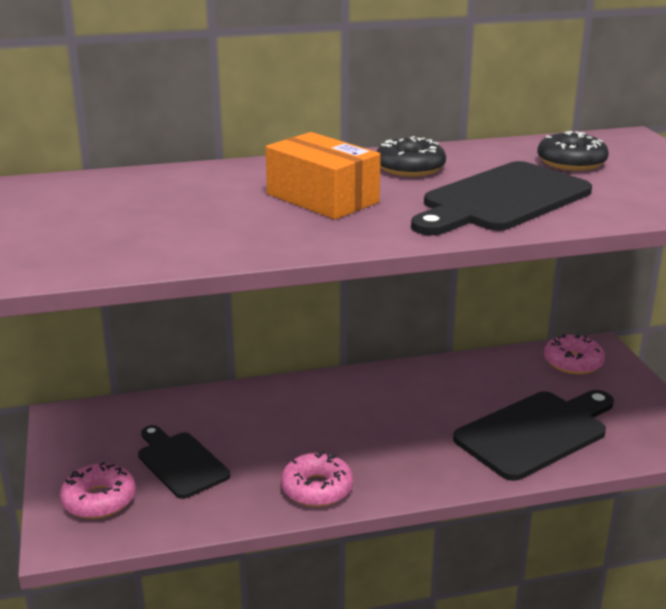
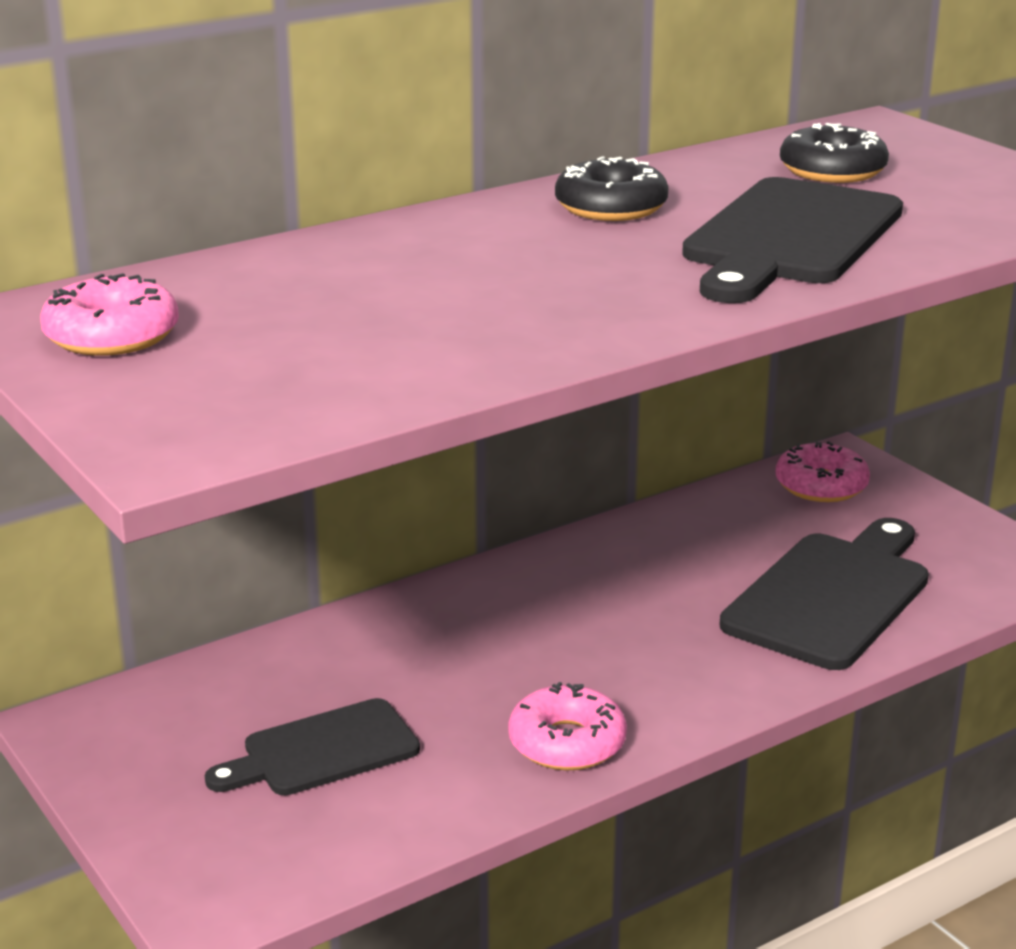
camera: 20 degrees left, 0 degrees up
(99, 500) = (228, 837): pink donut -> pink donut (112, 336)
(180, 462) = (322, 751): black cutting board -> black cutting board turned 60 degrees counterclockwise
(322, 198) = (526, 270): orange box -> none

